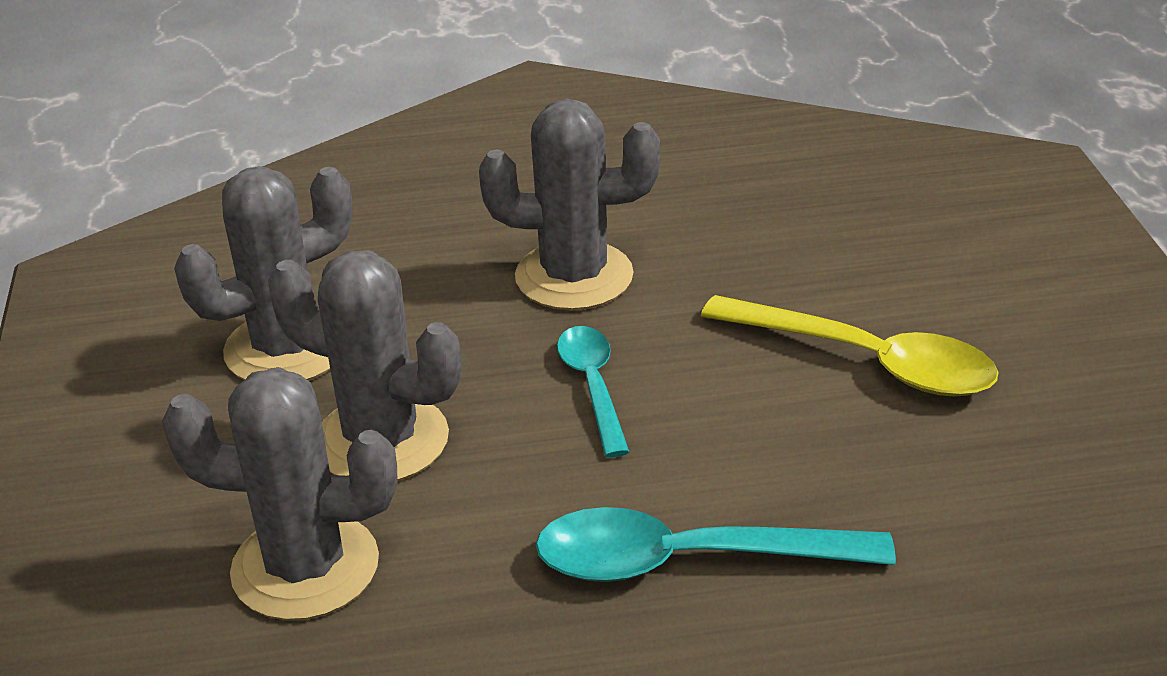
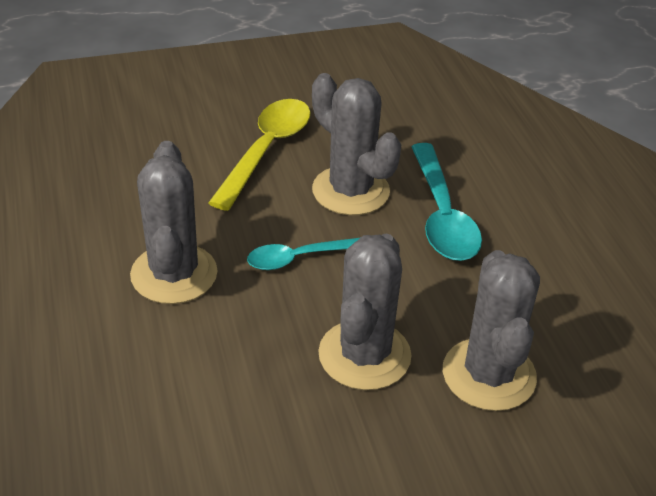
camera: 100 degrees left, 5 degrees up
(287, 348) = (264, 429): grey cactus -> grey cactus (350, 191)

